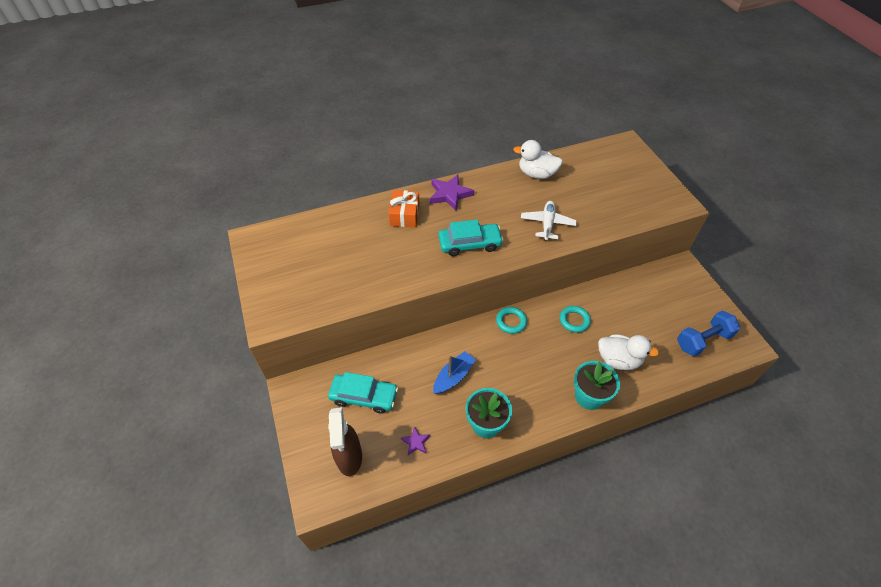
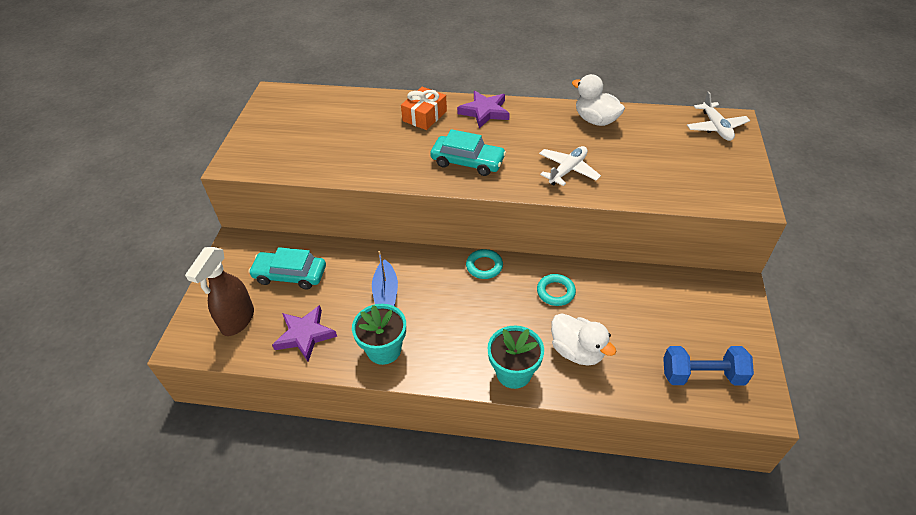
camera: 30 degrees right, 5 degrees down
(364, 396) = (290, 275): turquoise car -> turquoise car turned 150 degrees clockwise
(416, 442) = (305, 335): purple star -> purple star, size x1.86
(453, 376) = (386, 293): blue boat -> blue boat turned 105 degrees clockwise
(619, 152) = (716, 127): none -> white plane

